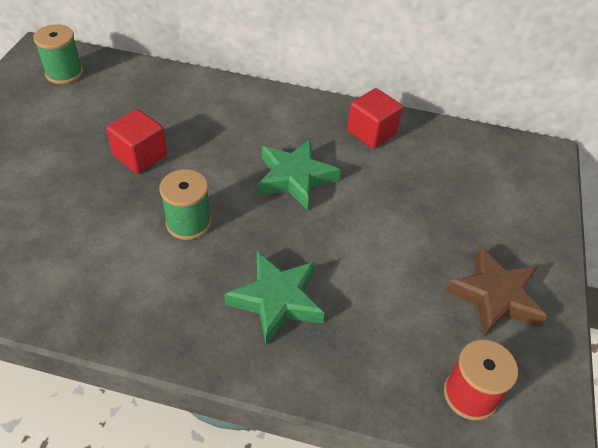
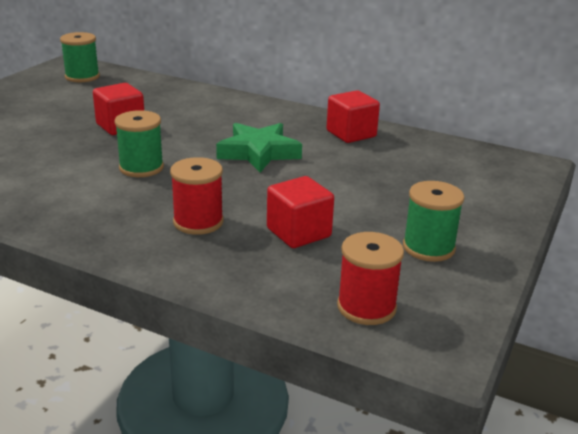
camera: 15 degrees right, 20 degrees down
(277, 300) = (198, 222): green star -> red spool
(375, 298) = (298, 233): none -> red cube
(495, 297) = (428, 247): brown star -> green spool

